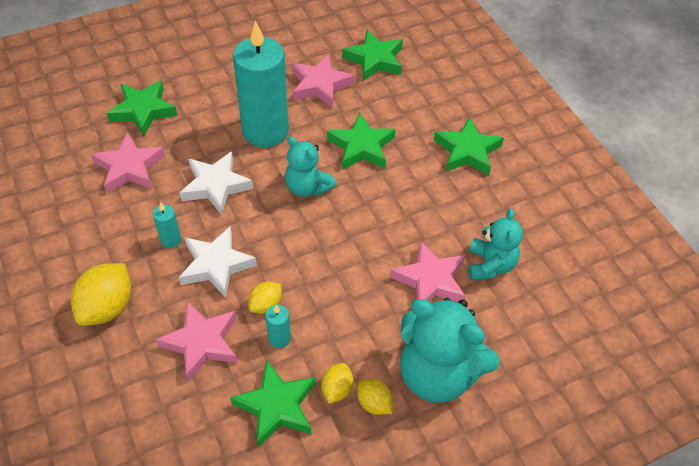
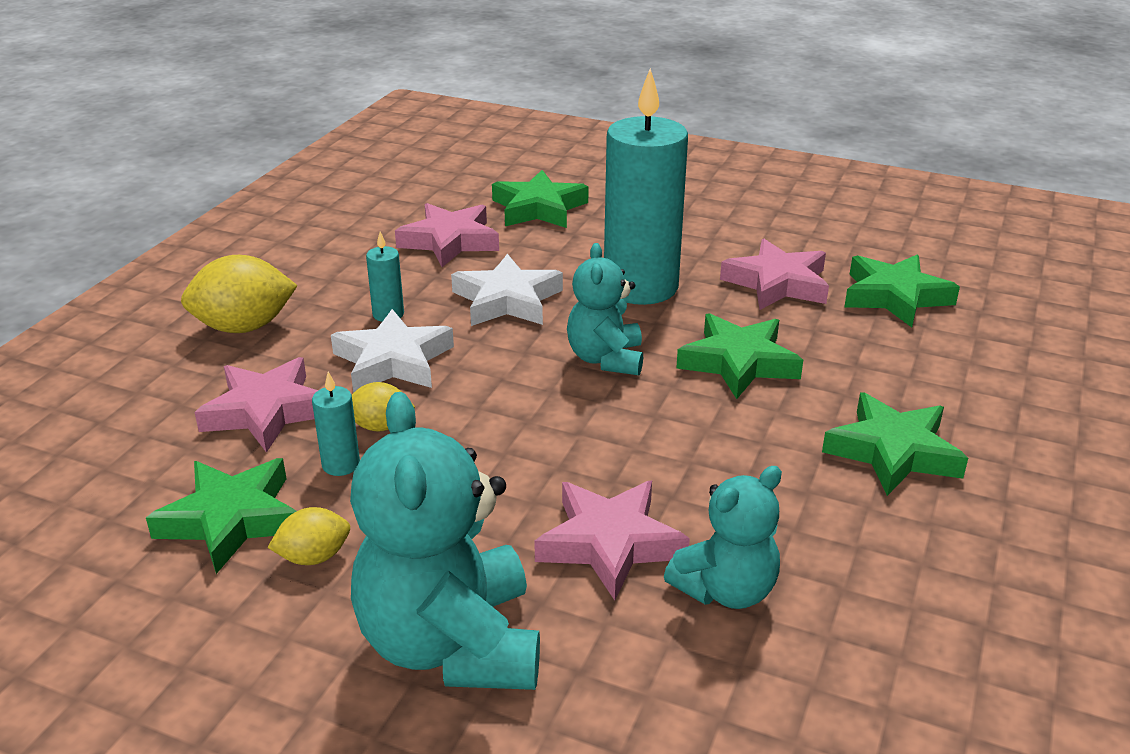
camera: 50 degrees right, 20 degrees down
(374, 403) = (327, 606): yellow lemon -> none

